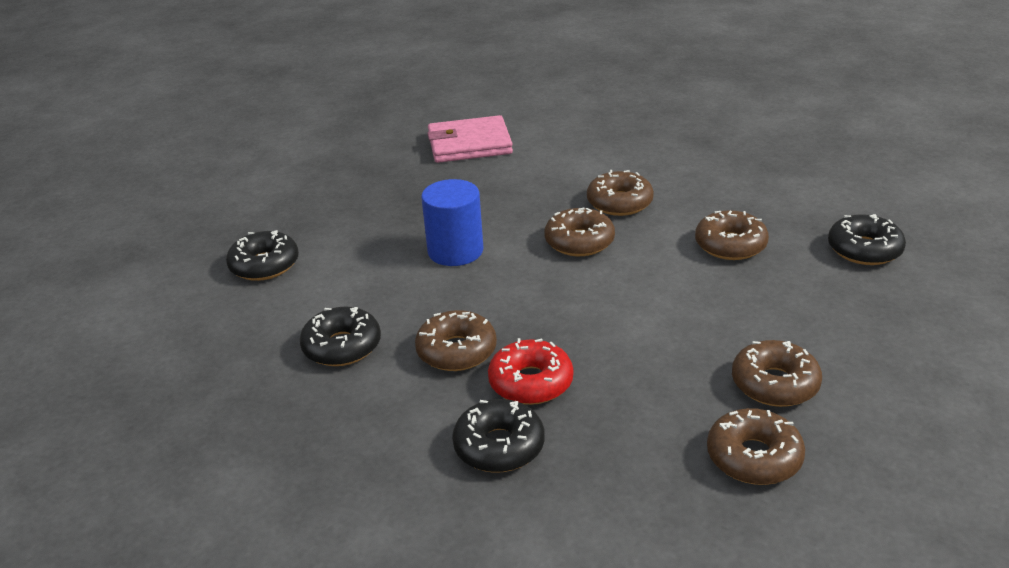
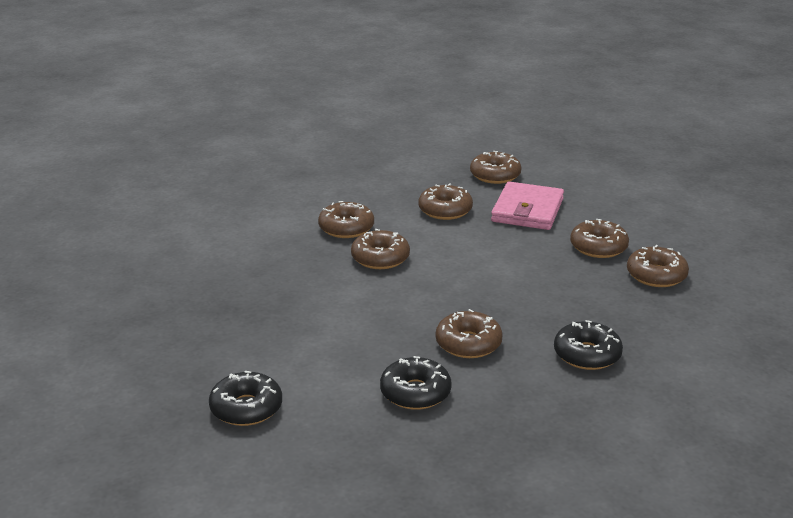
camera: 65 degrees left, 5 degrees down
(455, 251) = (334, 310): blue cylinder -> none
(469, 144) = (168, 259): pink wallet -> pink wallet (527, 210)
(531, 382) = (530, 324): red donut -> none
(864, 250) = (495, 175): black donut -> brown donut

